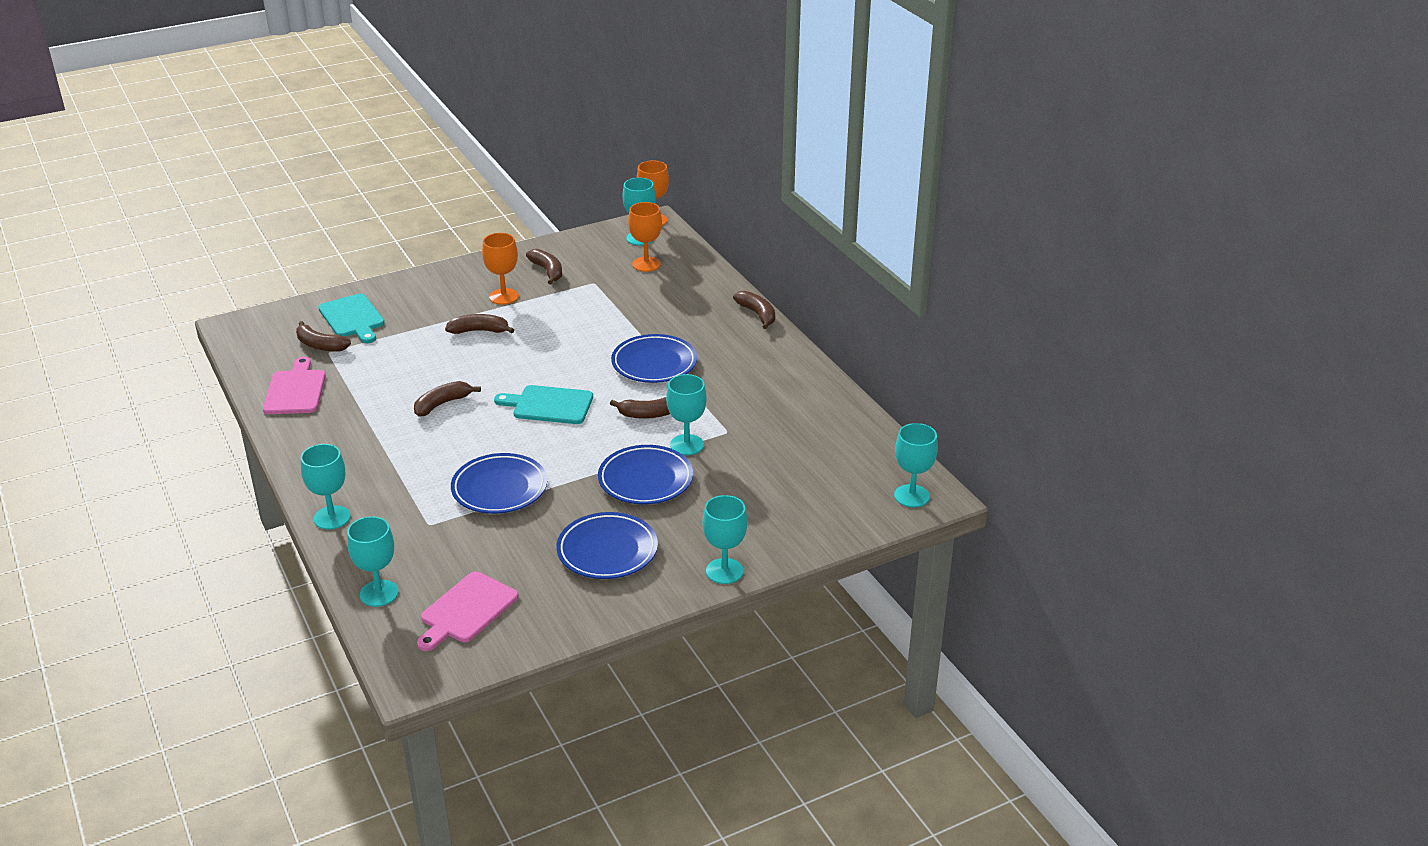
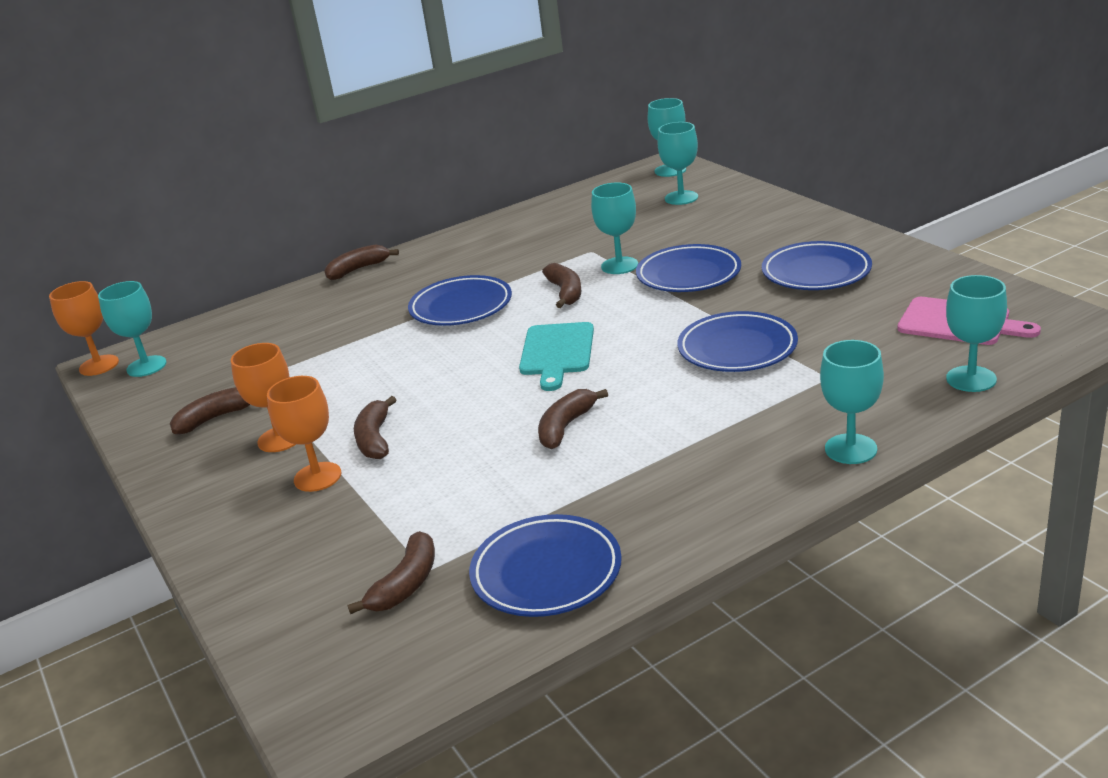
camera: 90 degrees left, 5 degrees down
(295, 390) = (546, 572): pink cutting board -> blue plate
(352, 318) = (319, 571): turquoise cutting board -> none
(442, 404) = (566, 427): brown banana -> brown banana turned 75 degrees clockwise
(646, 264) = (220, 350): orange goblet -> orange goblet (317, 477)
(724, 571) = (815, 220): turquoise goblet -> turquoise goblet (681, 198)

